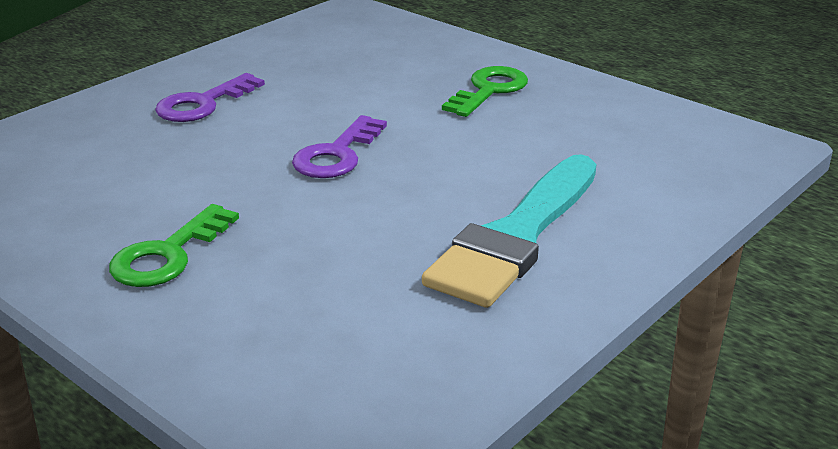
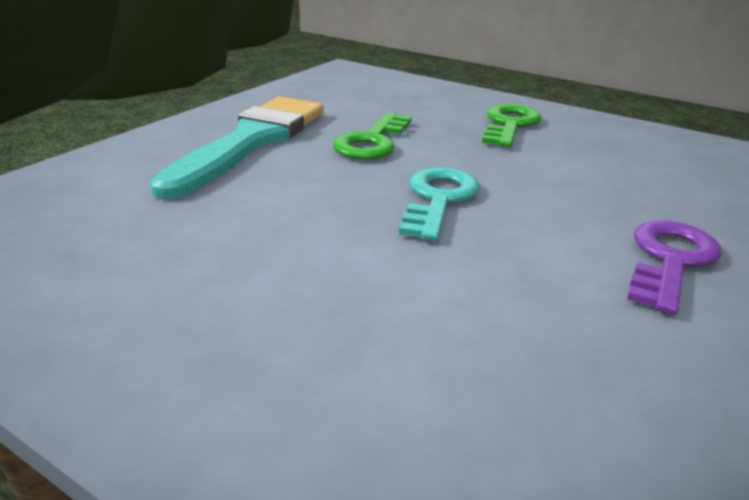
camera: 170 degrees right, 0 degrees up
(337, 155) = (438, 199): purple key -> turquoise key
(489, 90) = (254, 318): green key -> green key (372, 142)

